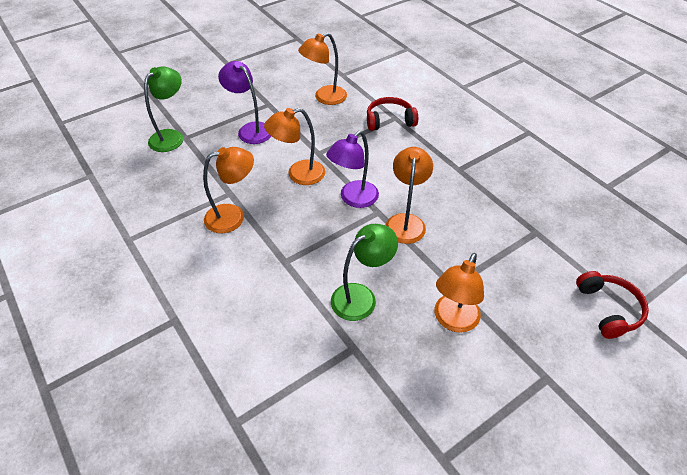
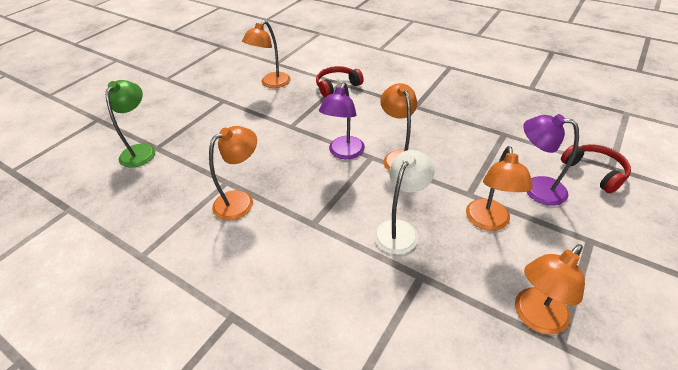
camera: 20 degrees left, 5 degrees down
(250, 129) = (217, 124): purple lamp -> purple lamp (536, 188)
(298, 174) = (283, 148): orange lamp -> orange lamp (535, 318)
(361, 297) = (400, 230): green lamp -> white lamp

